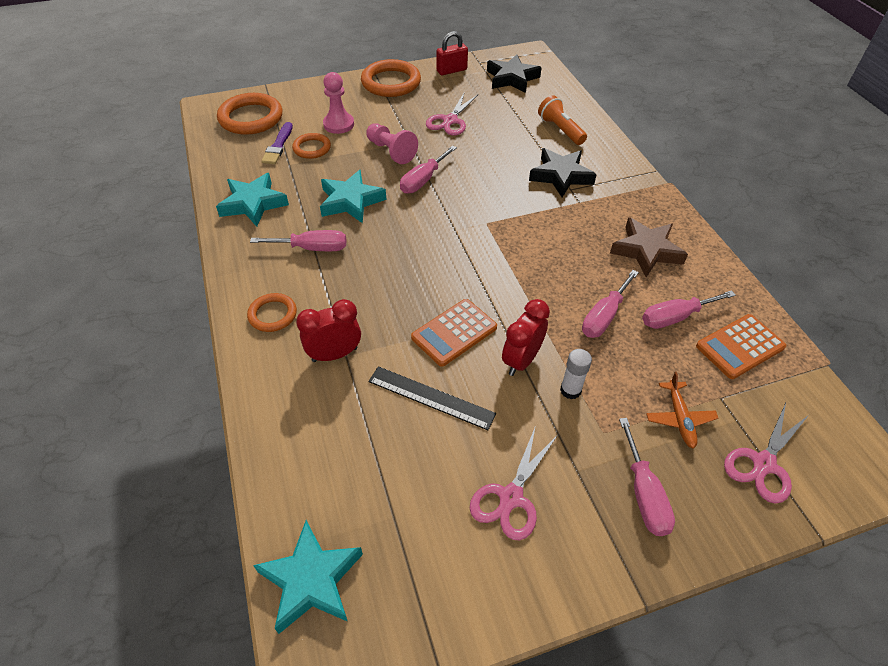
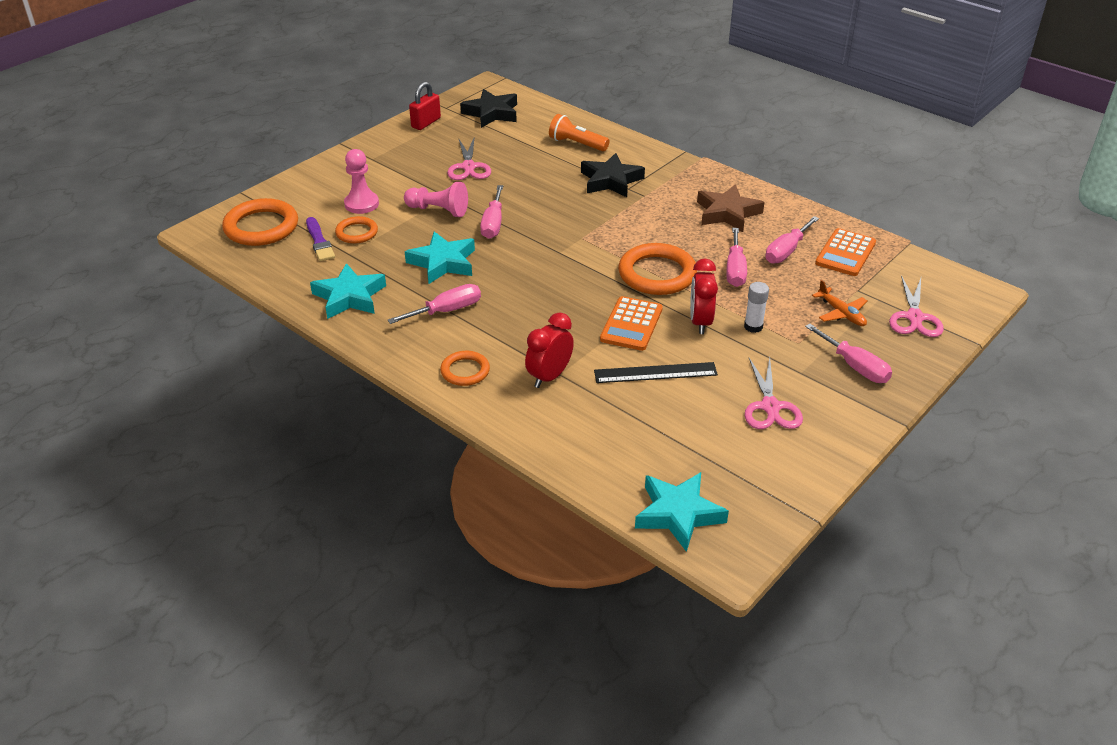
camera: 30 degrees left, 10 degrees down
(391, 82) = (375, 151): orange ring -> orange ring (657, 274)

